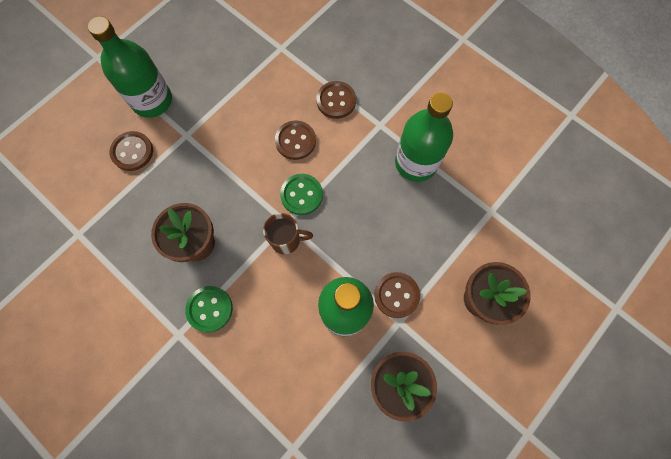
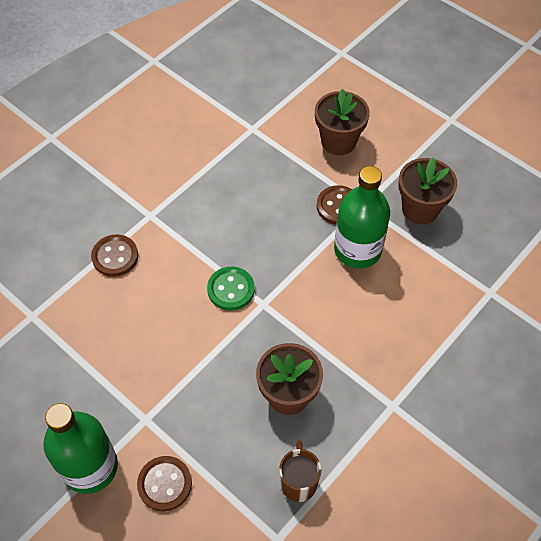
camera: 90 degrees left, 15 degrees down
(209, 309) = (362, 375): green button -> none
(286, 240) = (283, 303): brown mug -> brown mug (298, 482)
(295, 141) = (163, 297): brown button -> none
(416, 163) = (198, 185): green bottle -> none

